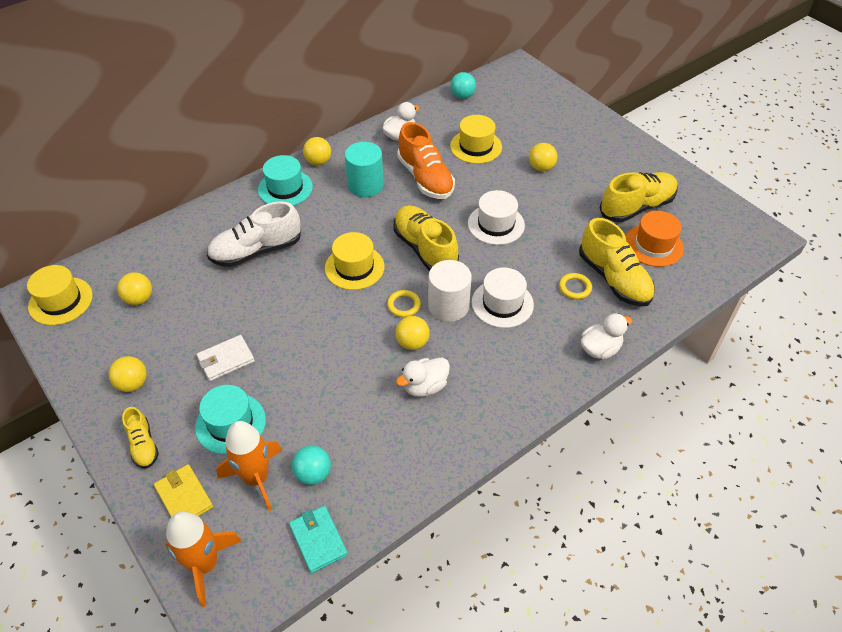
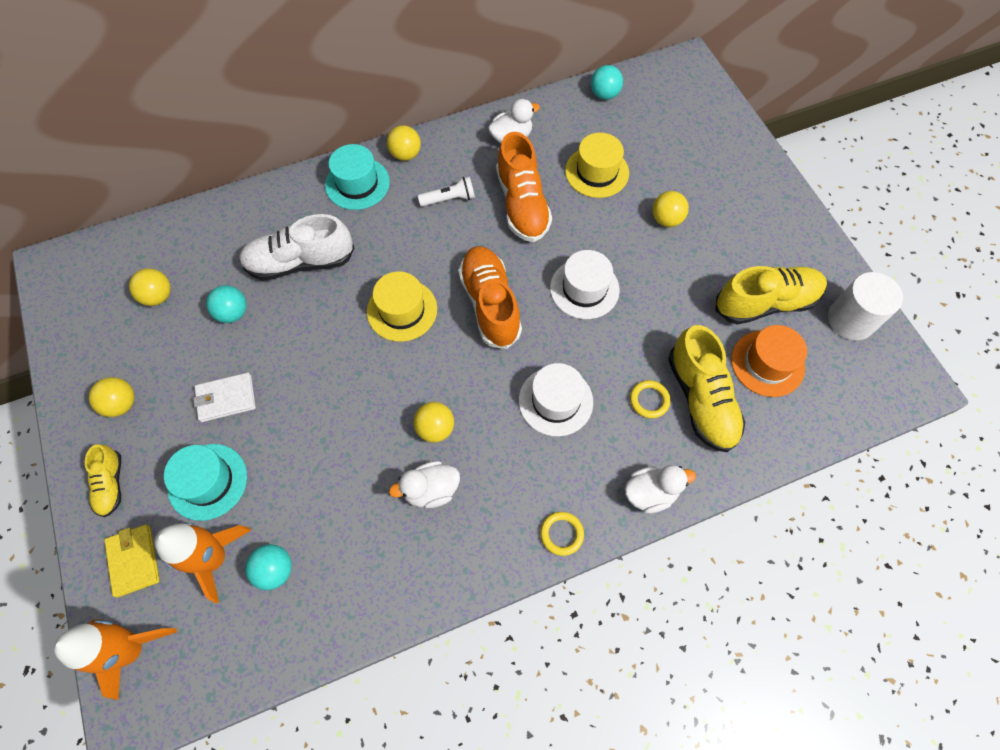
camera: 15 degrees right, 15 degrees up
(60, 301) = (77, 279): yellow hat -> none
(210, 298) = (233, 313): none -> turquoise ball
(318, 540) = (255, 654): turquoise wallet -> none
(365, 185) = (449, 199): turquoise cylinder -> white flashlight
(404, 305) = (441, 375): yellow ring -> yellow ring (561, 534)
(425, 249) = (490, 304): yellow shoe -> orange shoe
(448, 306) = (492, 389): white cylinder -> white cylinder (851, 320)

